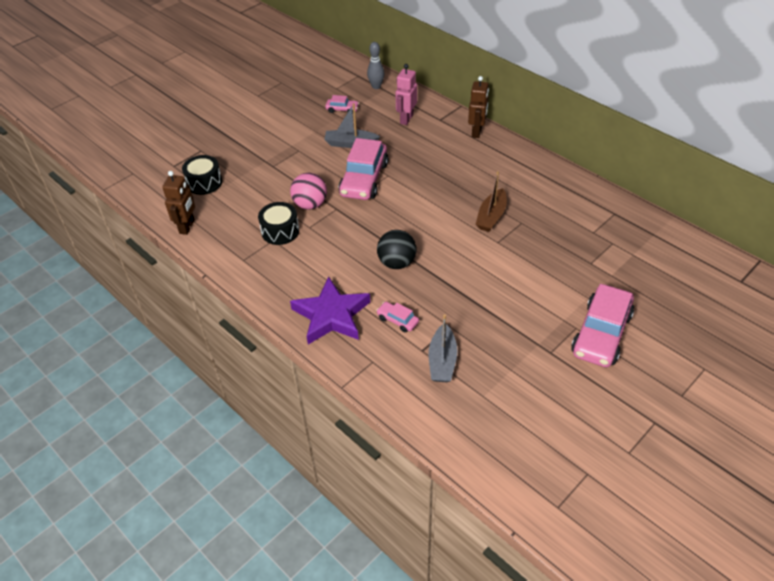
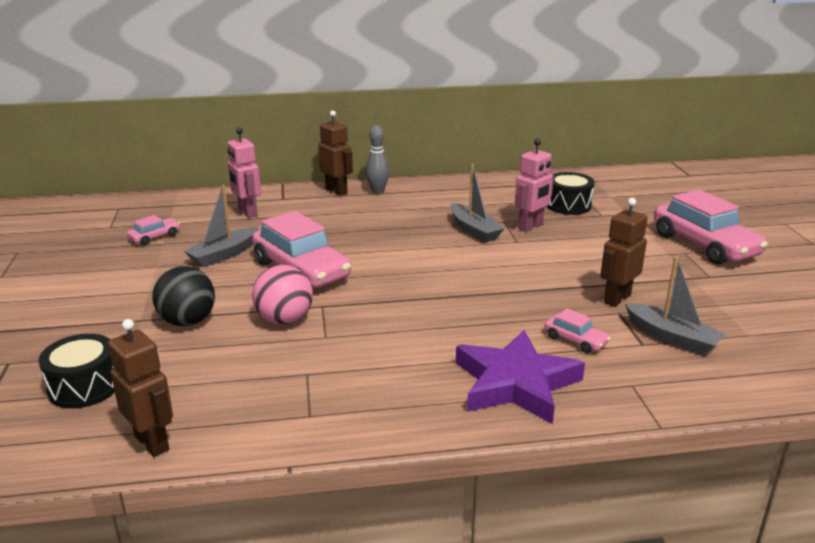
camera: 55 degrees left, 20 degrees down
(280, 231) = (299, 361): black drum -> black drum (568, 205)
(376, 86) = (160, 206): grey bowling pin -> grey bowling pin (377, 191)
(397, 263) = (475, 304): black ball -> black ball (188, 321)
(397, 320) = (575, 340): pink car -> pink car turned 120 degrees counterclockwise
(467, 318) = (616, 299): none -> brown robot
(491, 216) = (474, 230): brown boat -> grey boat
(528, 238) = (531, 226): none -> pink robot

